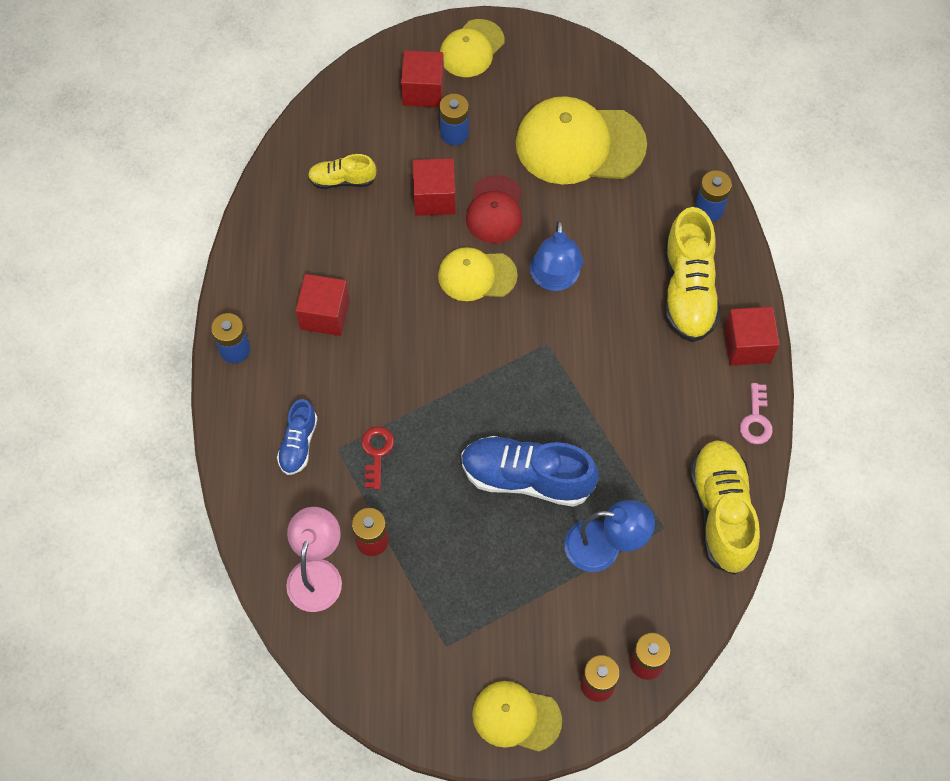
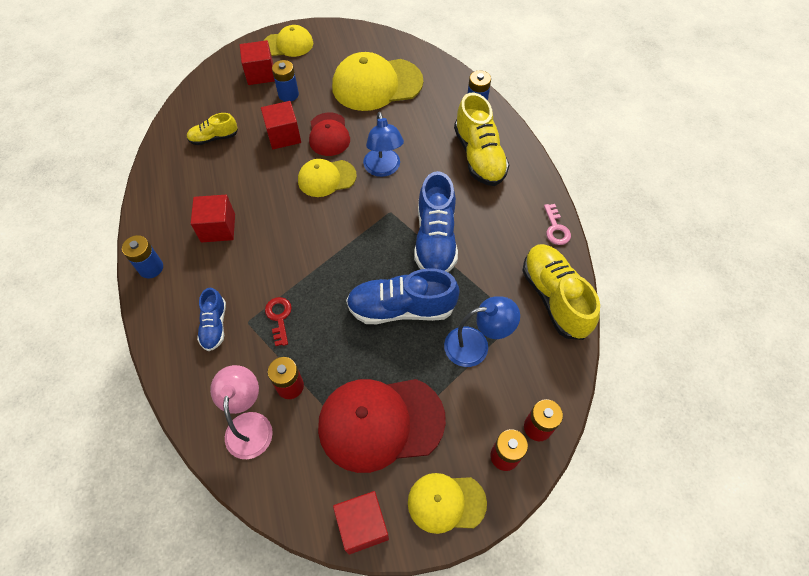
camera: 15 degrees left, 5 degrees down
(466, 610) = (380, 423): none -> red cap
(471, 49) = (288, 44): yellow cap -> yellow cap turned 120 degrees counterclockwise
(594, 396) = (435, 239): none -> blue shoe
(747, 345) = (532, 182): red cube -> red cube (362, 525)

